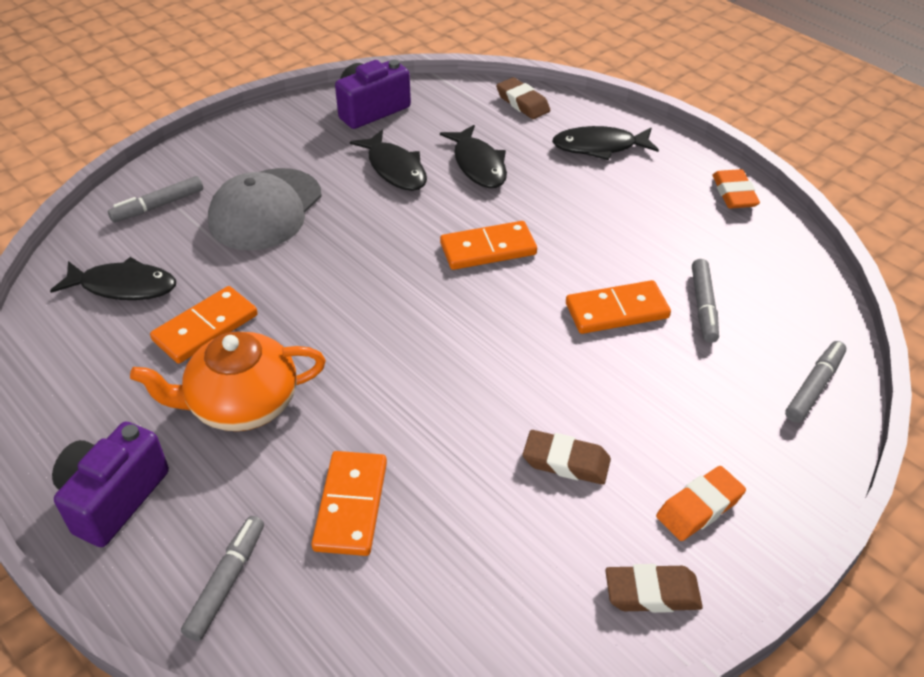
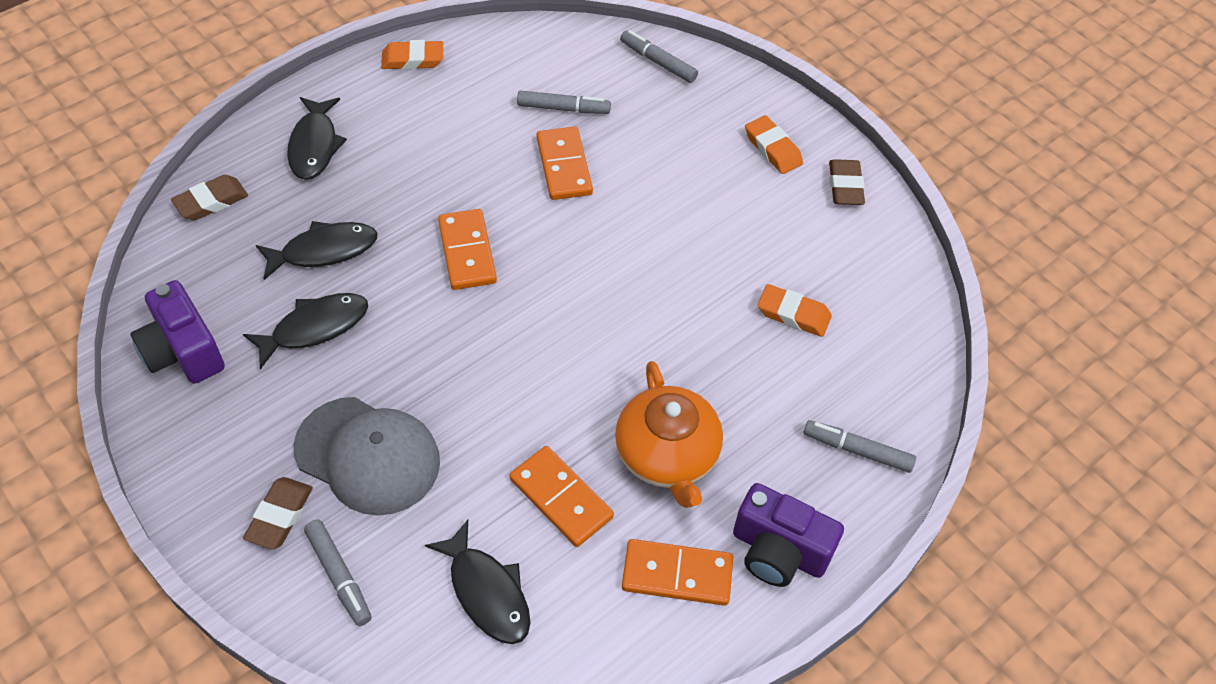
camera: 90 degrees left, 10 degrees up
(123, 286) = (487, 592): black fish -> black fish turned 135 degrees clockwise
(351, 505) = (779, 365): orange domino -> orange domino (677, 574)
(426, 522) = (793, 314): none -> orange eraser
(566, 462) = (732, 220): brown eraser -> brown eraser (280, 516)

